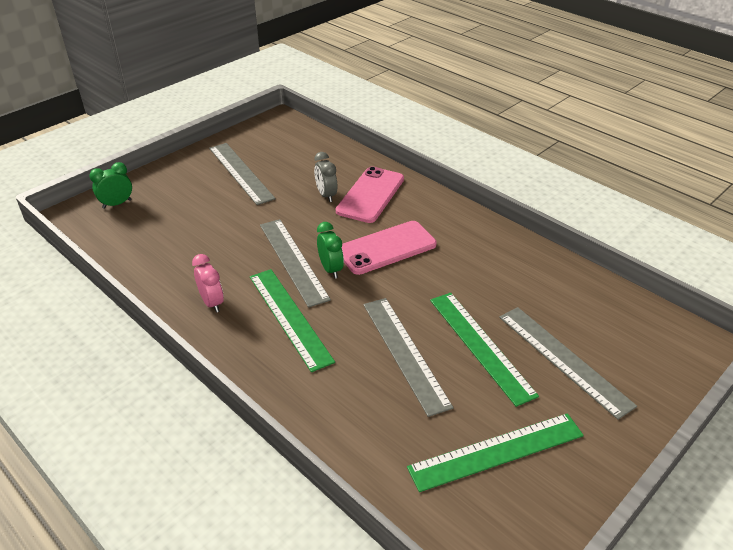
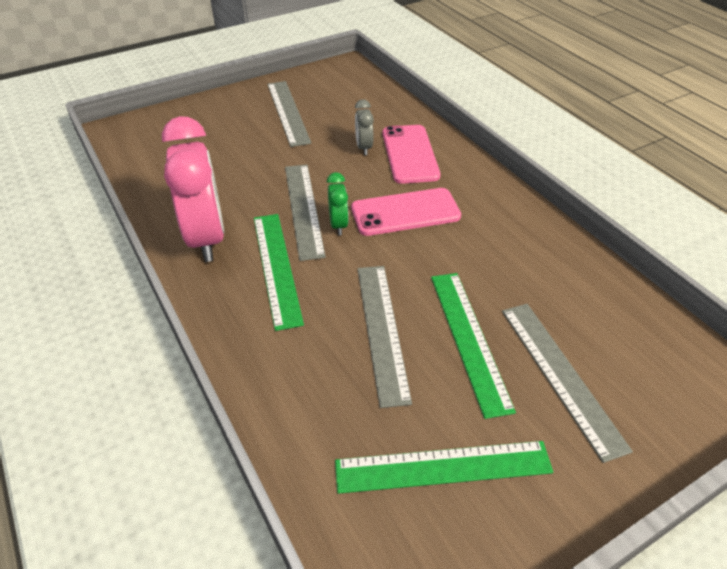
camera: 15 degrees right, 5 degrees up
(117, 204) = (159, 125): green clock -> none
(212, 302) = (207, 238): pink clock -> pink clock, size x2.17
(370, 195) = (410, 154): pink phone -> pink phone turned 45 degrees counterclockwise

